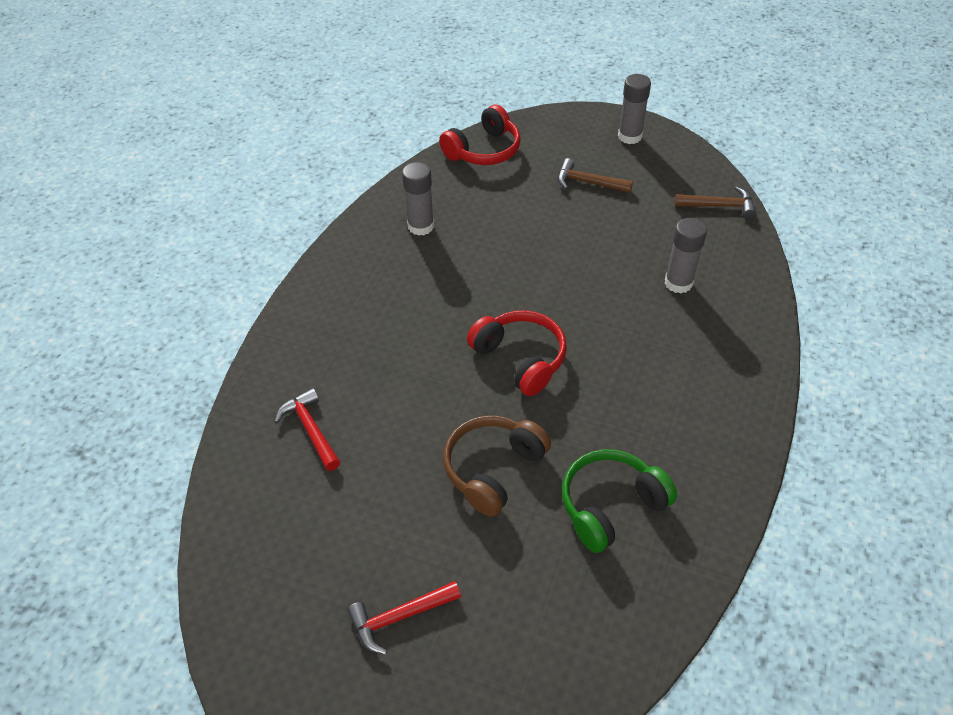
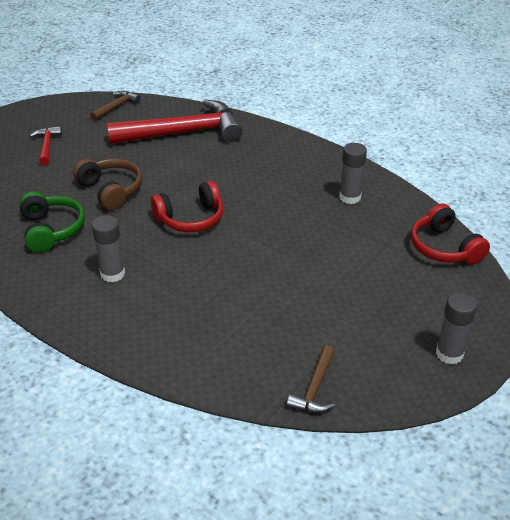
camera: 105 degrees right, 10 degrees down
(311, 430) = (183, 133): red hammer -> red hammer, size x2.23
(588, 182) = (379, 303): brown hammer -> brown hammer (116, 107)
(678, 283) = (224, 322): grey glue stick -> grey glue stick (112, 274)

